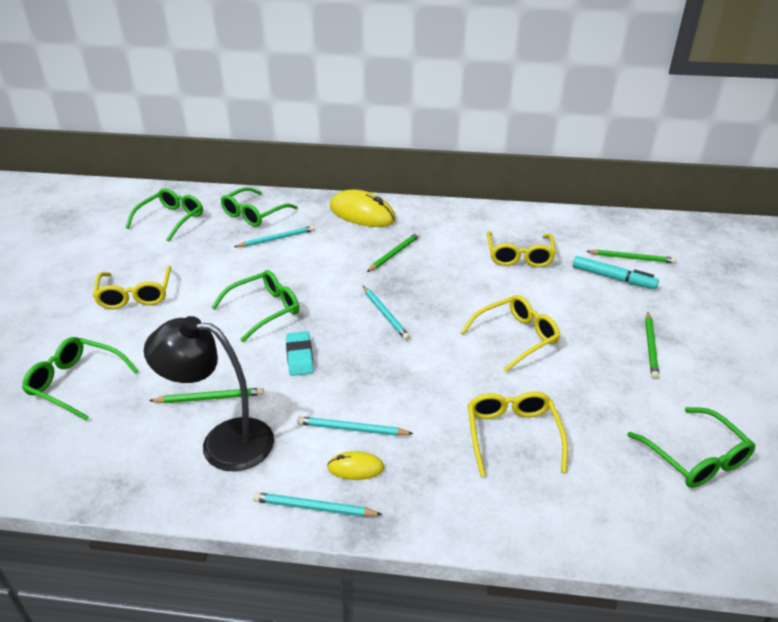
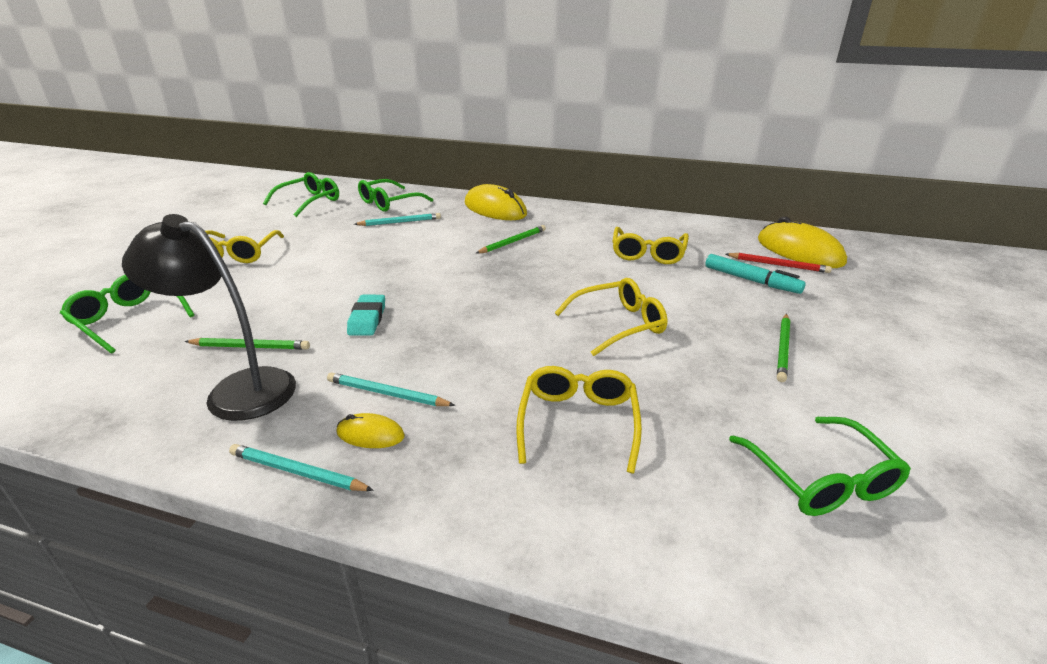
camera: 10 degrees right, 5 degrees down
(264, 310) = (354, 276): green glasses -> none
(385, 314) = (479, 290): turquoise pencil -> none
(632, 258) = (778, 265): green pencil -> red pencil
(646, 241) = (799, 251): none -> yellow mouse

